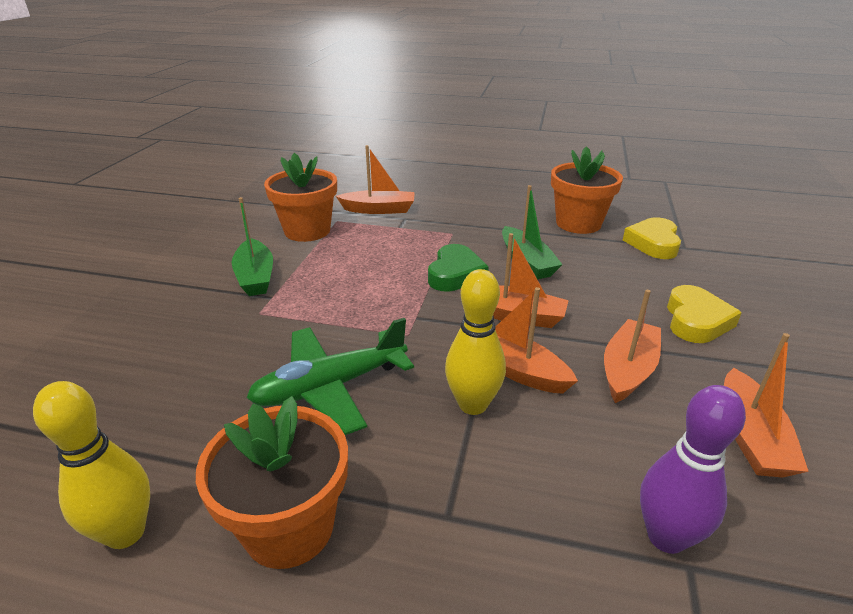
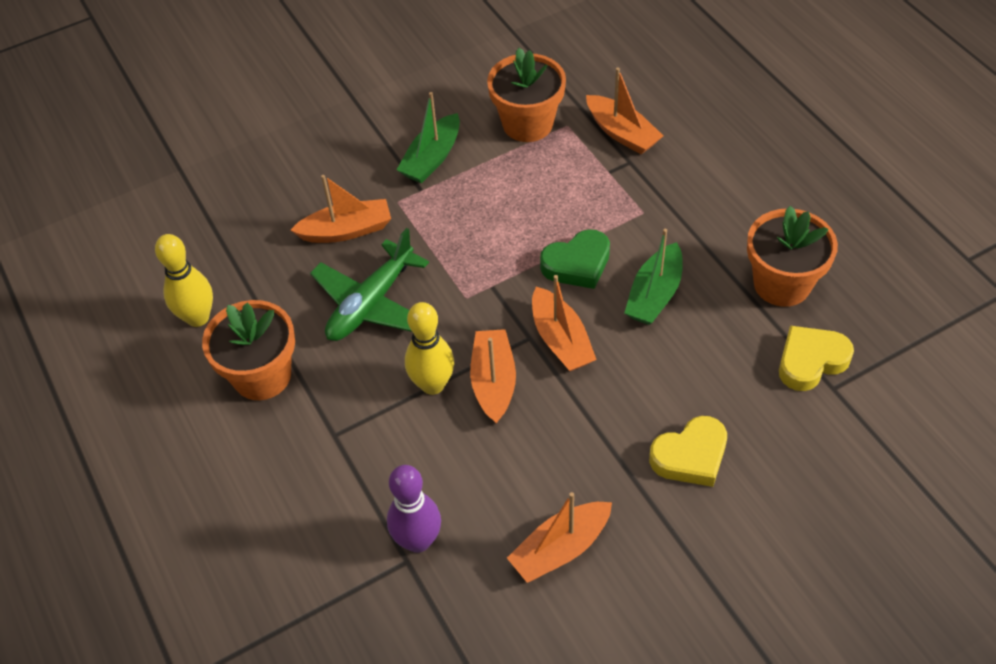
camera: 50 degrees right, 20 degrees up
(330, 387) = (371, 303): green plane -> green plane turned 75 degrees counterclockwise
(628, 369) = (566, 445): orange boat -> orange boat (346, 230)

